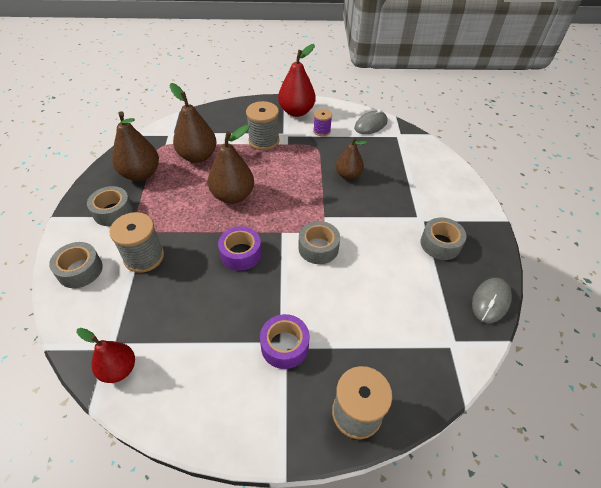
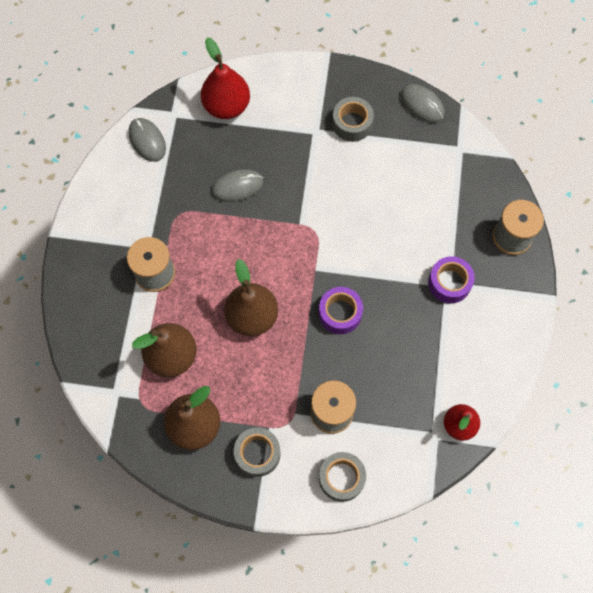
camera: 80 degrees left, 20 degrees up
(296, 111) = (99, 225): red pear -> red pear (226, 106)
(318, 248) = (342, 237): grey tape -> none
(322, 131) = (148, 200): purple spool -> none
(348, 175) = (237, 186): brown pear -> grey mouse

